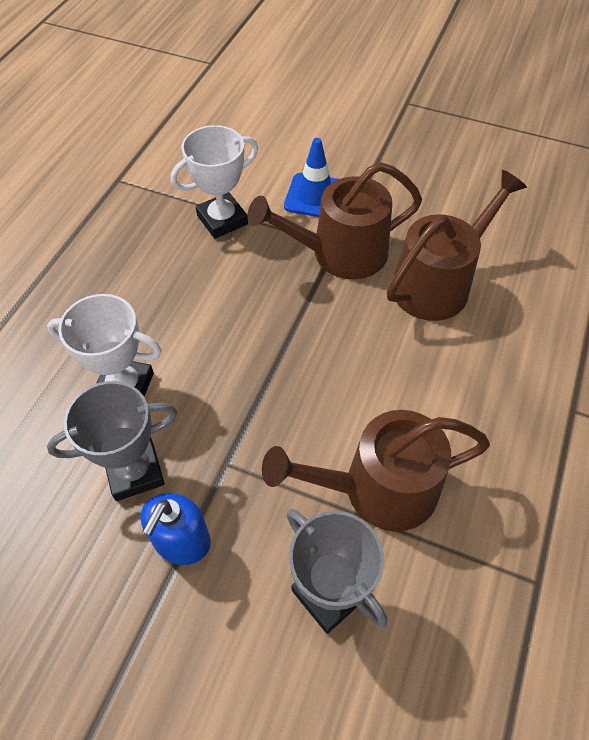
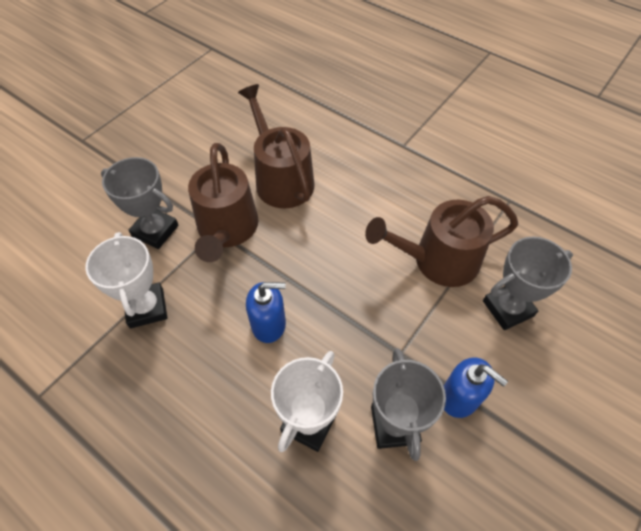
camera: 75 degrees left, 0 degrees up
(230, 323) = (269, 324): none -> blue soap dispenser
(315, 196) = (155, 231): blue traffic cone -> grey trophy
(379, 488) = (438, 260): brown watering can -> brown watering can turned 75 degrees clockwise

